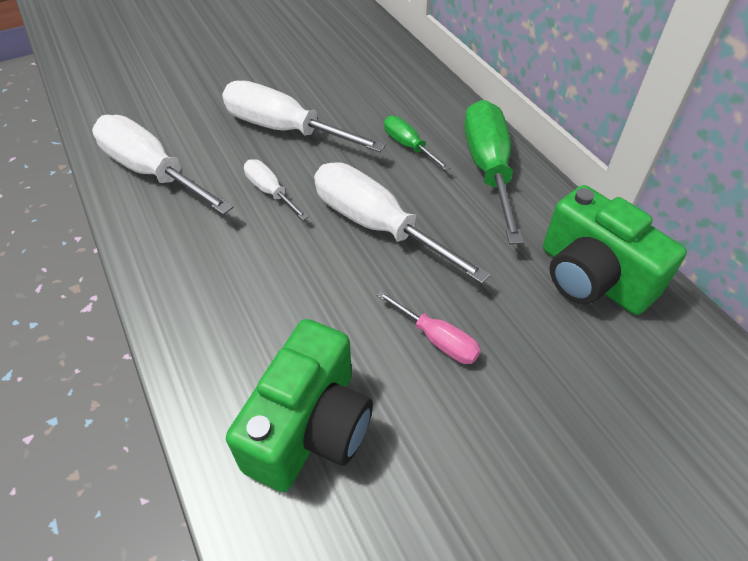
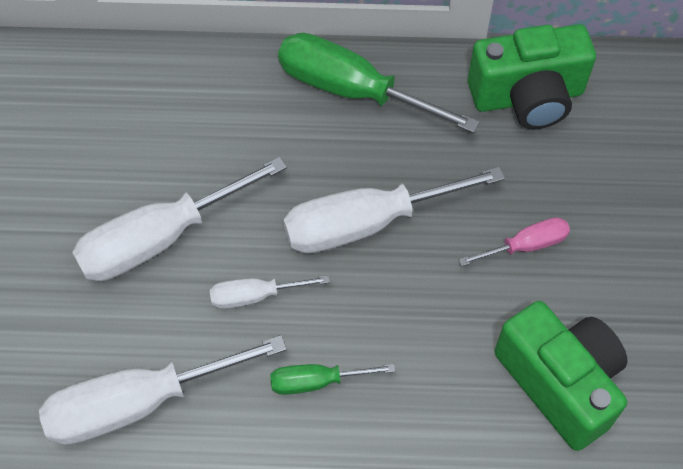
camera: 60 degrees left, 10 degrees up
(408, 146) = (272, 137): green screwdriver -> green screwdriver (316, 381)

